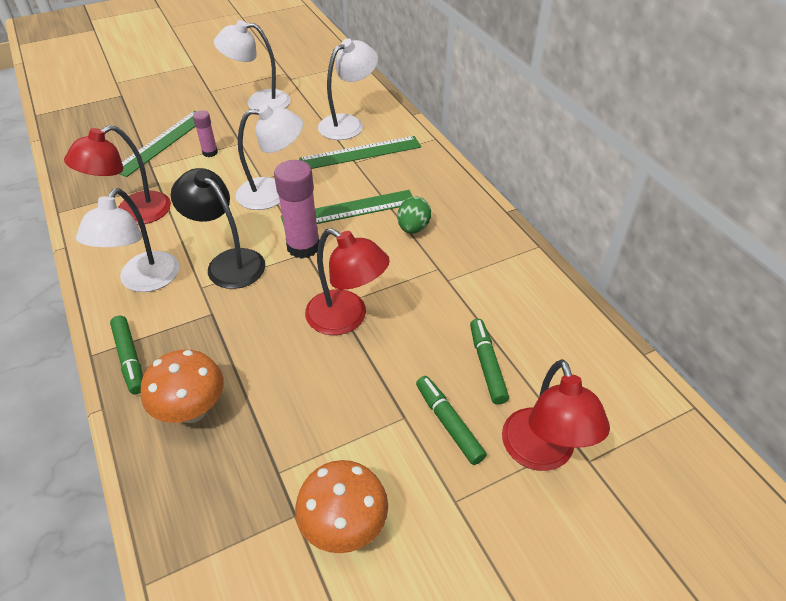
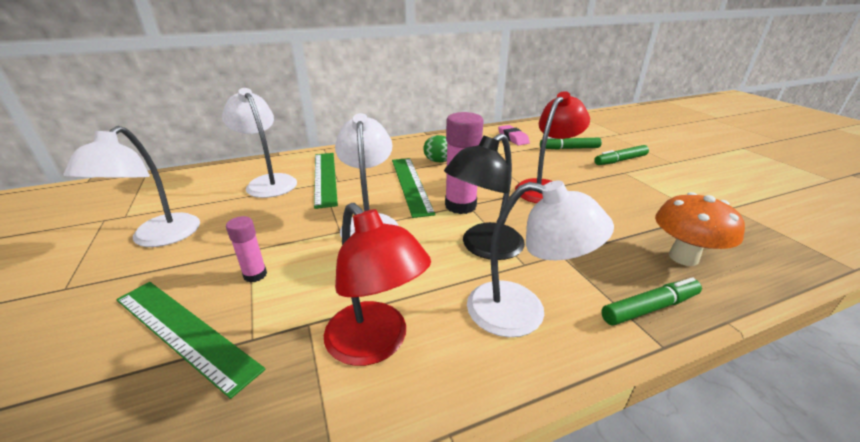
camera: 85 degrees left, 15 degrees down
(344, 526) = (720, 192): orange mushroom -> none
(515, 300) = (513, 138): none -> pink eraser
(542, 454) = (623, 141): red lamp -> none

